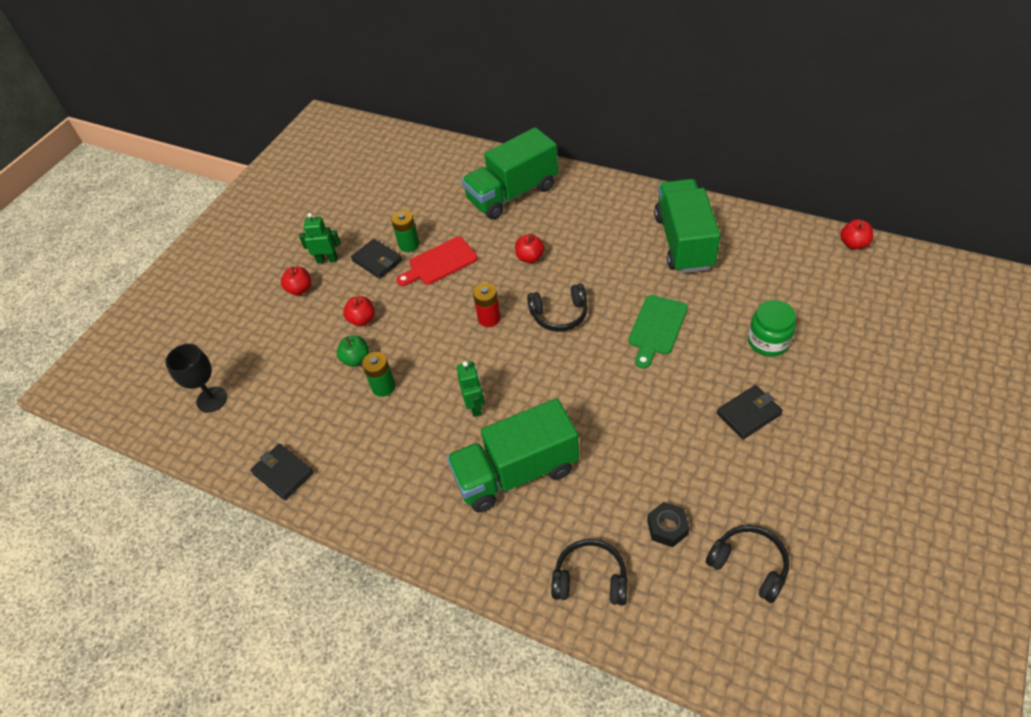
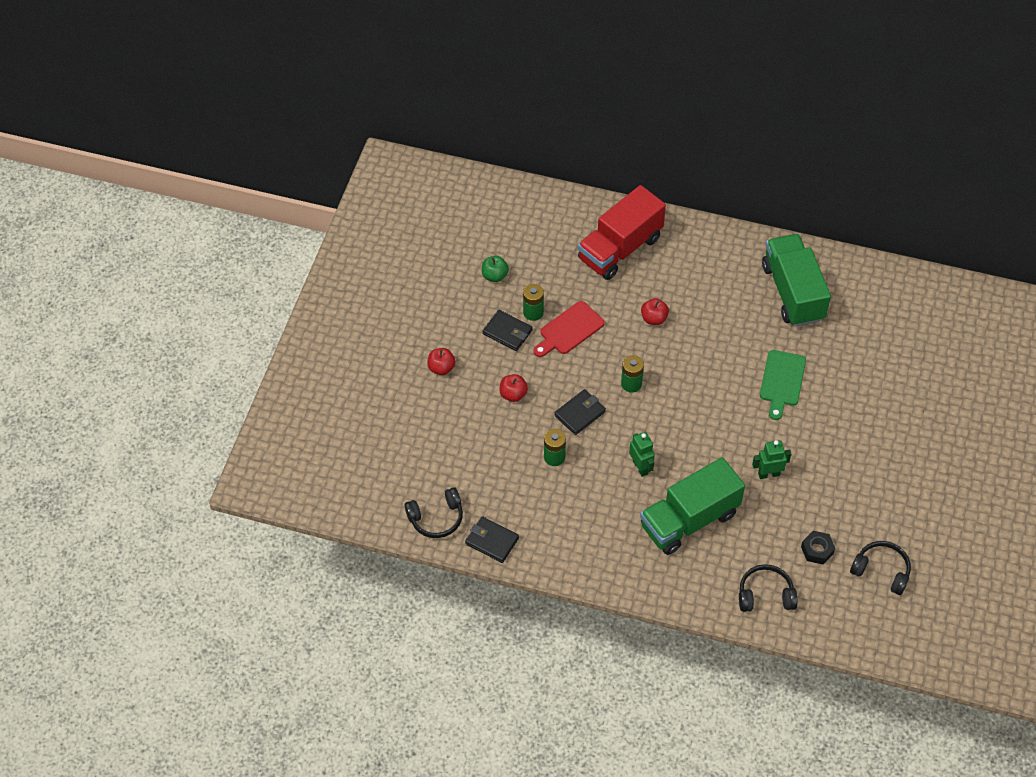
camera: 15 degrees left, 5 degrees up
(212, 399) = (400, 483): black goblet -> none
(327, 260) = (457, 334): green robot -> green robot (768, 474)
(356, 359) = (521, 433): green apple -> green apple (495, 276)
(489, 318) = (631, 384): red battery -> green battery
(512, 194) = (620, 248): green truck -> red truck
(559, 315) = (694, 375): black headphones -> black headphones (436, 518)
(748, 414) = (868, 452): black wallet -> black wallet (580, 414)
(768, 342) = (877, 386): green jar -> none
(853, 244) = (942, 285): red apple -> none

